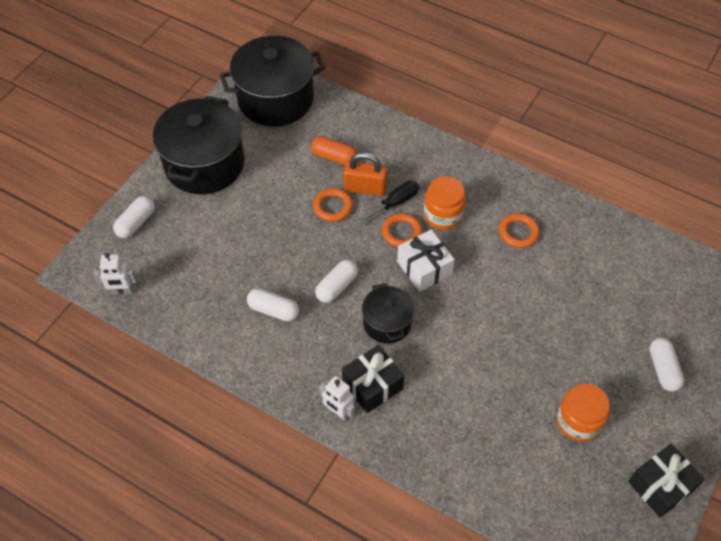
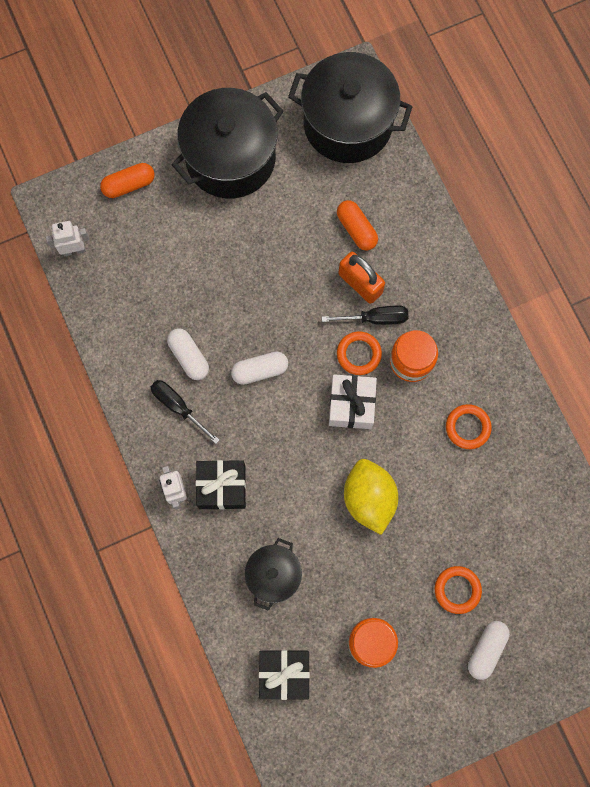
camera: 35 degrees right, 20 degrees up
(122, 291) = (74, 250): white robot -> white robot turned 135 degrees clockwise
(136, 223) = (129, 185): white capsule -> orange capsule
(292, 350) = (178, 407): none -> black screwdriver
(332, 207) = (315, 284): orange ring -> orange ring (457, 590)
(387, 323) = (277, 437): black pot -> black pot (273, 575)
(490, 322) = (369, 498): none -> yellow lemon
(660, 486) = (393, 745): black gift -> black gift (284, 673)

